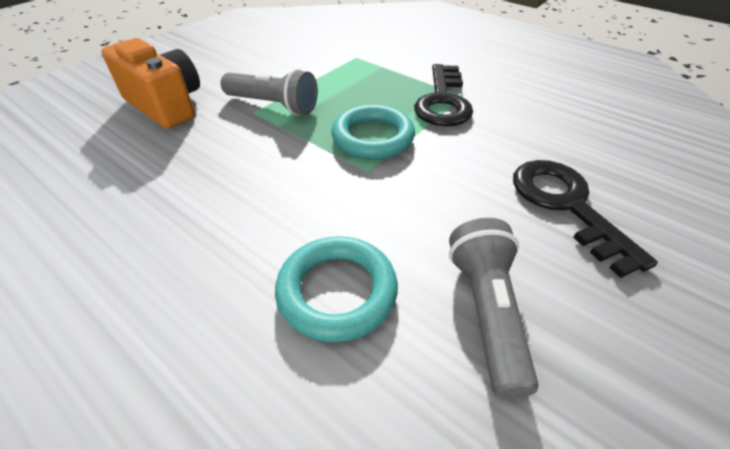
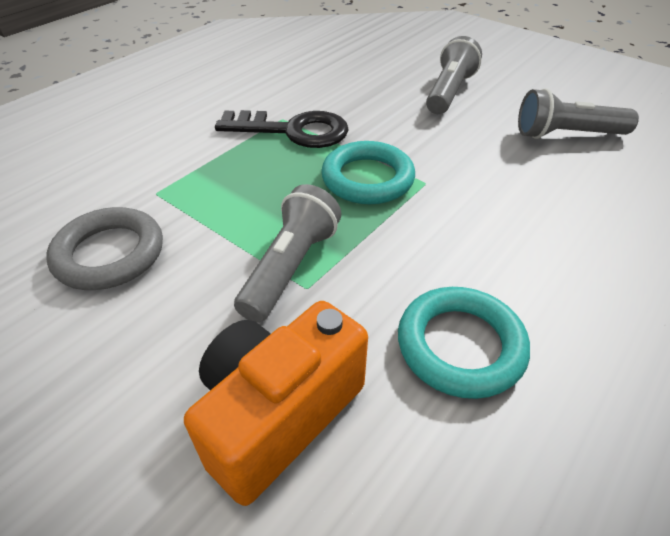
camera: 90 degrees left, 0 degrees up
(299, 51) = (109, 254): none -> grey ring
(337, 291) = (585, 198): turquoise ring -> turquoise ring (460, 346)
(566, 205) = (449, 92): black key -> grey flashlight

